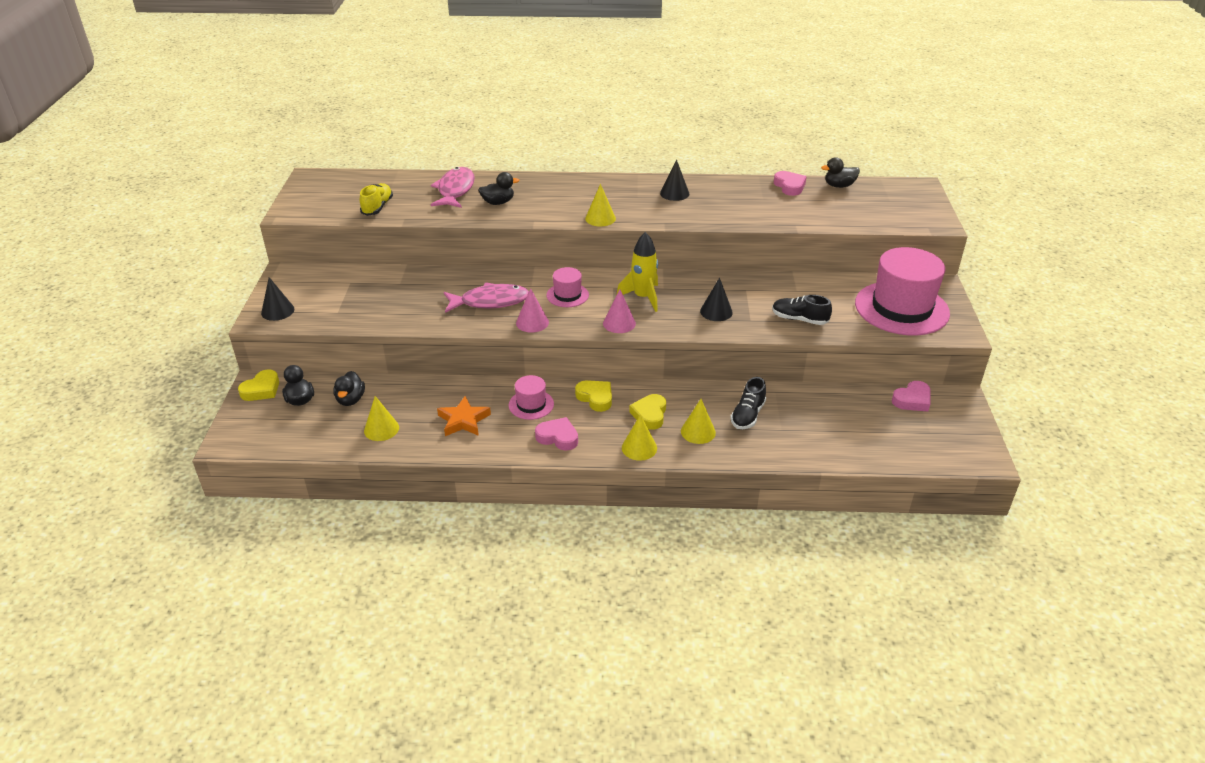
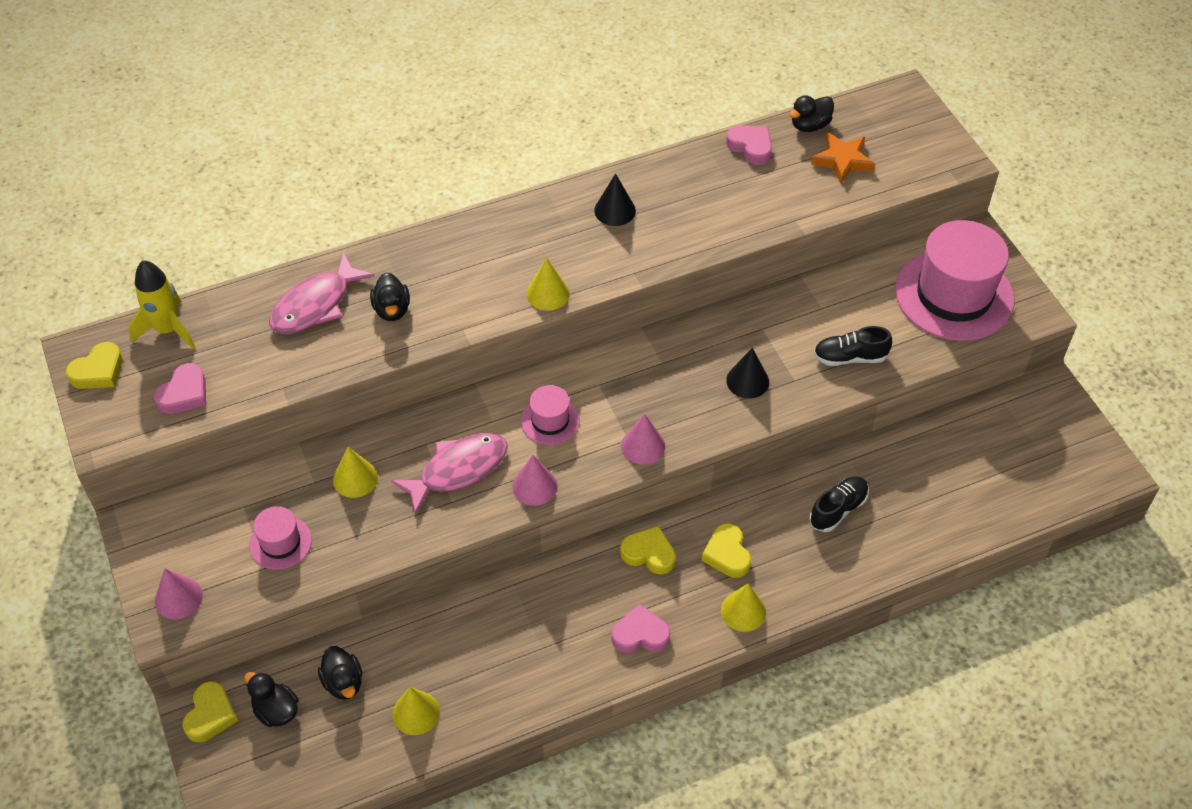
camera: 25 degrees left, 15 degrees up
(277, 311) = (178, 598): black cone -> pink cone
(311, 187) = (98, 371): none -> yellow heart
(377, 207) = (228, 379): yellow shoe -> none
(455, 190) = (315, 305): pink fish -> pink fish turned 120 degrees counterclockwise
(463, 420) = (510, 656): orange star -> orange star (842, 161)
(498, 202) = (392, 310): black duck -> black duck turned 120 degrees clockwise
(531, 404) = (578, 596): pink hat -> pink hat (280, 542)
(643, 297) = (646, 389): yellow rocket -> yellow rocket (168, 329)
(698, 432) = (796, 558): yellow cone -> yellow cone (355, 478)
(747, 415) = (838, 509): black shoe -> black shoe turned 135 degrees counterclockwise
(912, 400) = (1003, 413): pink heart -> pink heart (184, 393)

